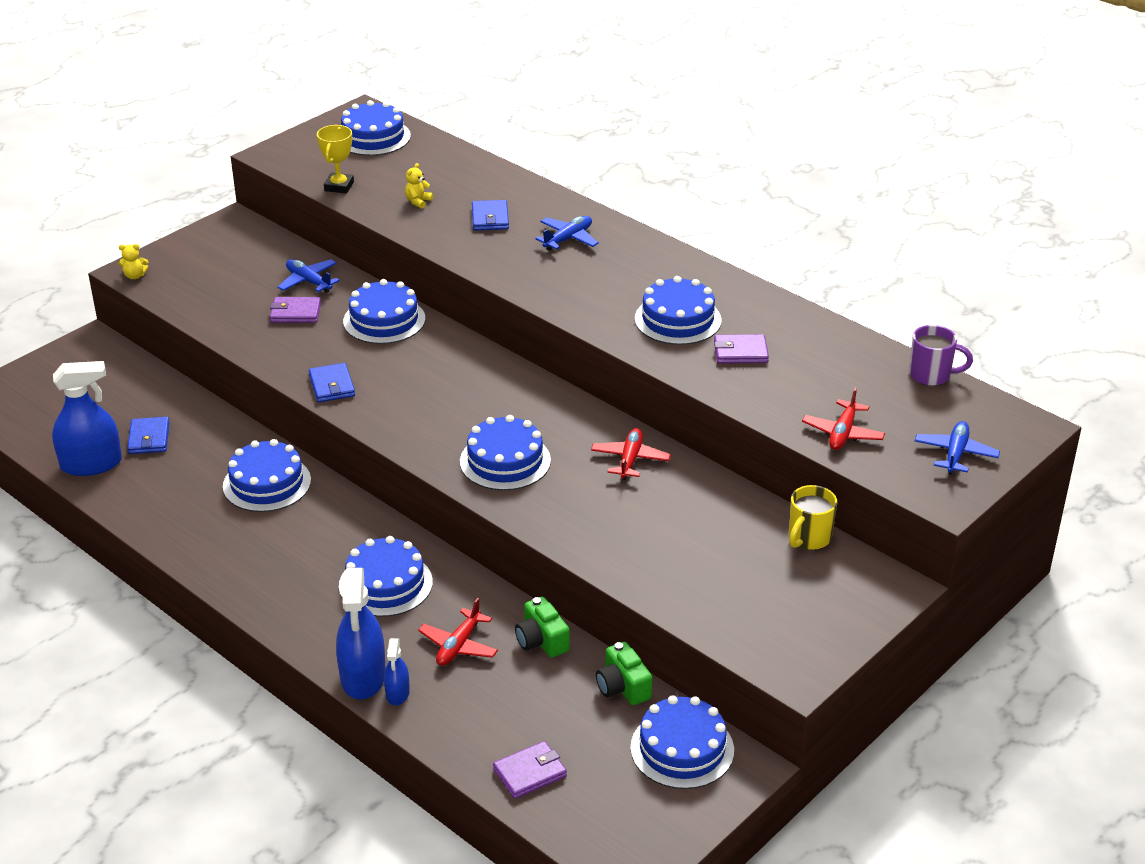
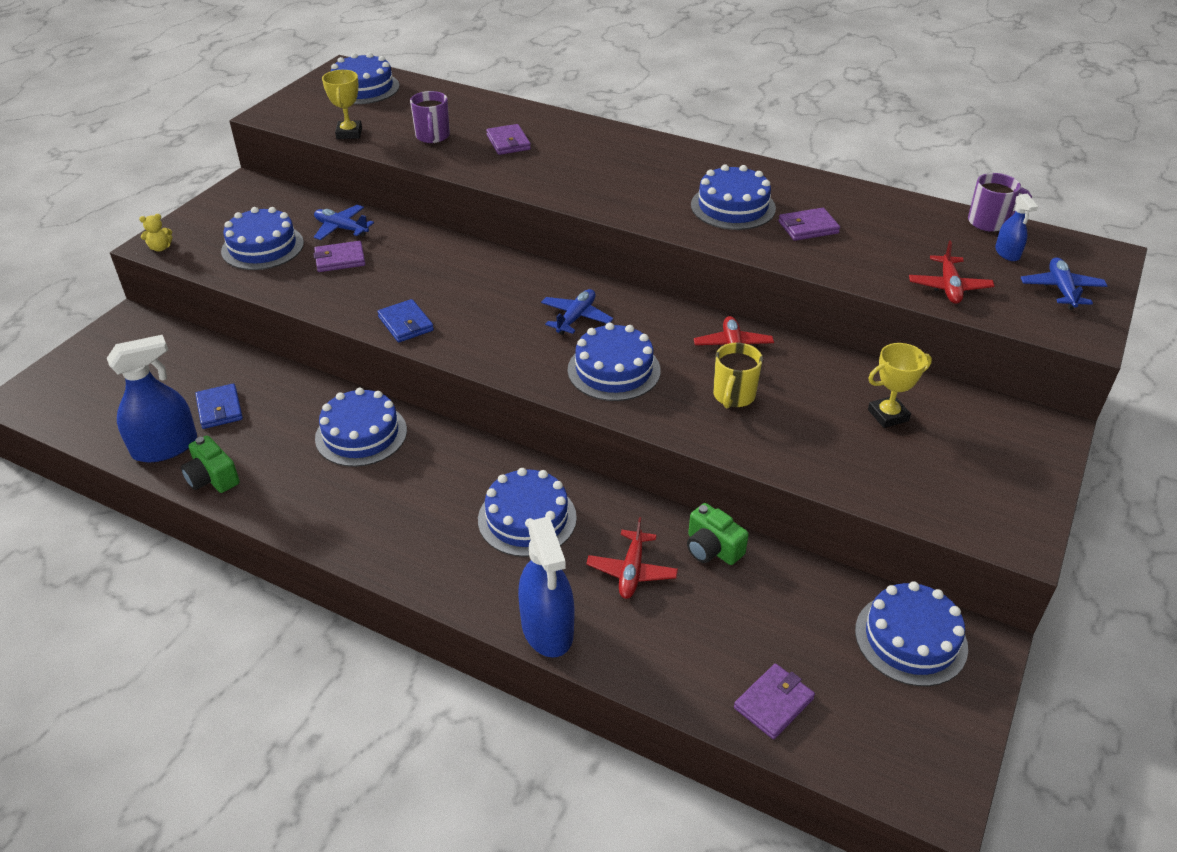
camera: 15 degrees left, 5 degrees up
(384, 320) = (431, 253): blue cake -> blue cake (262, 247)
(397, 693) = (592, 640): blue spray bottle -> blue spray bottle (1007, 253)
(418, 201) = (432, 137): yellow teddy bear -> purple mug
(490, 218) = (508, 142): blue wallet -> purple wallet
(568, 239) = (591, 151): blue plane -> blue plane (576, 318)
(622, 687) = (817, 582): green camera -> green camera (212, 478)
(743, 547) = (888, 415): none -> yellow trophy
(808, 538) = (942, 395): yellow mug -> yellow mug (733, 396)

